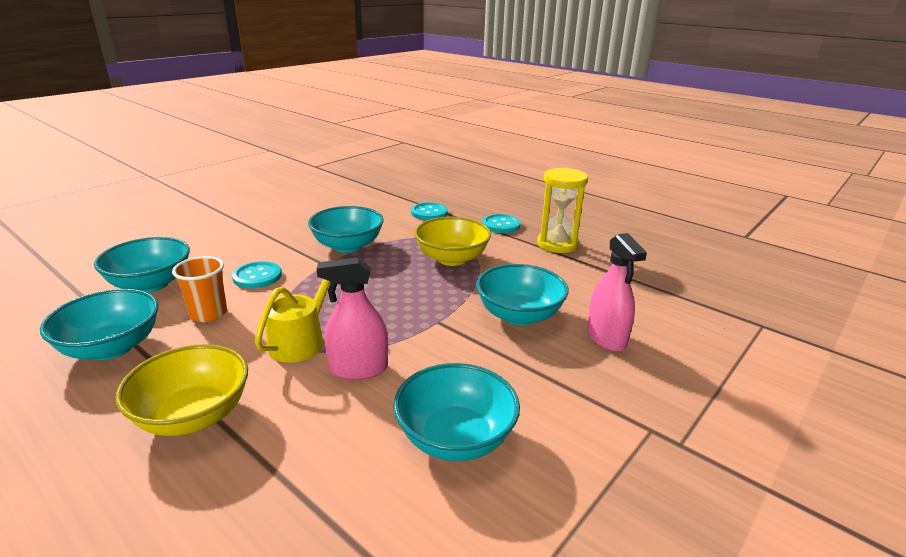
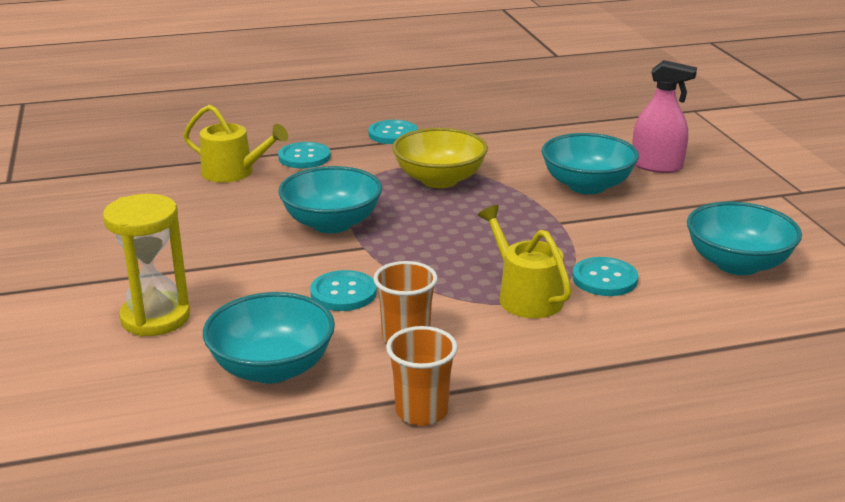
camera: 55 degrees left, 0 degrees up
(112, 347) = (421, 411): turquoise bowl -> orange cup
(193, 415) = (609, 375): yellow bowl -> none
(358, 369) = (604, 279): pink spray bottle -> turquoise button
(384, 203) = (233, 172): none -> yellow watering can
(557, 244) = (473, 125): yellow hourglass -> yellow hourglass (155, 318)

